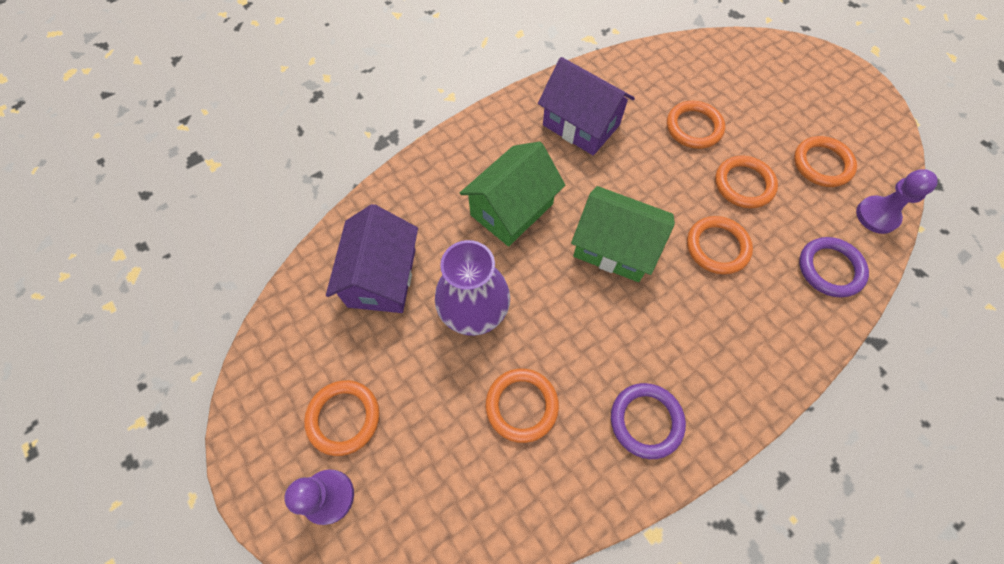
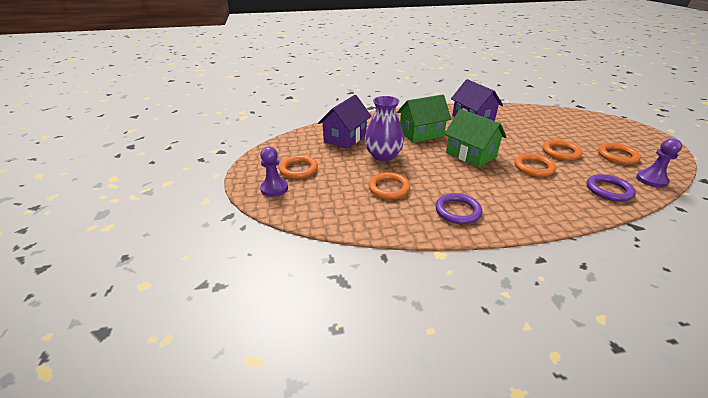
camera: 25 degrees right, 30 degrees down
(694, 127) = (537, 131): orange ring -> none

